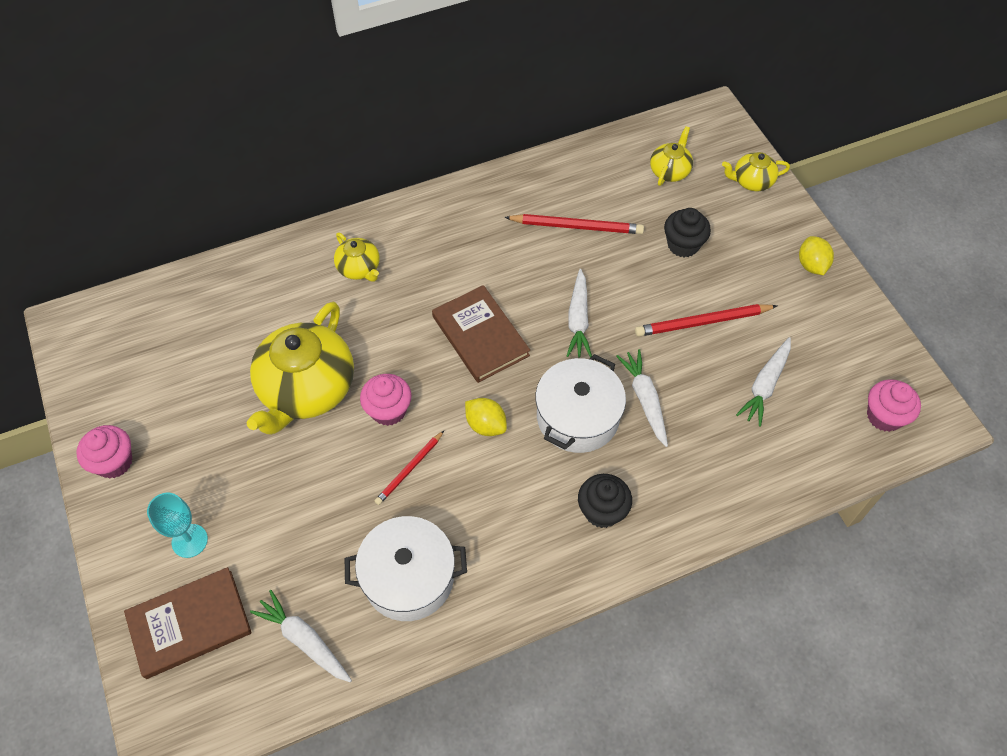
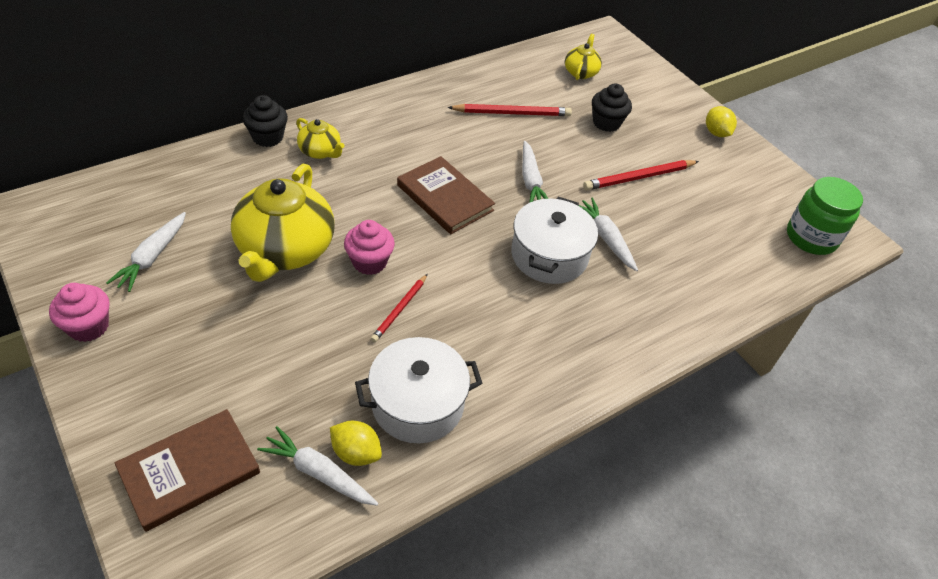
camera: 15 degrees left, 10 degrees down
(189, 541) = (180, 392): turquoise goblet -> none
(486, 425) = (465, 268): yellow lemon -> yellow lemon (356, 453)
(602, 511) = (591, 329): black cupcake -> black cupcake (268, 137)
(751, 181) = (650, 77): yellow teapot -> none
(765, 385) = (705, 221): white carrot -> white carrot (152, 257)
(884, 416) = (811, 237): pink cupcake -> green jar

